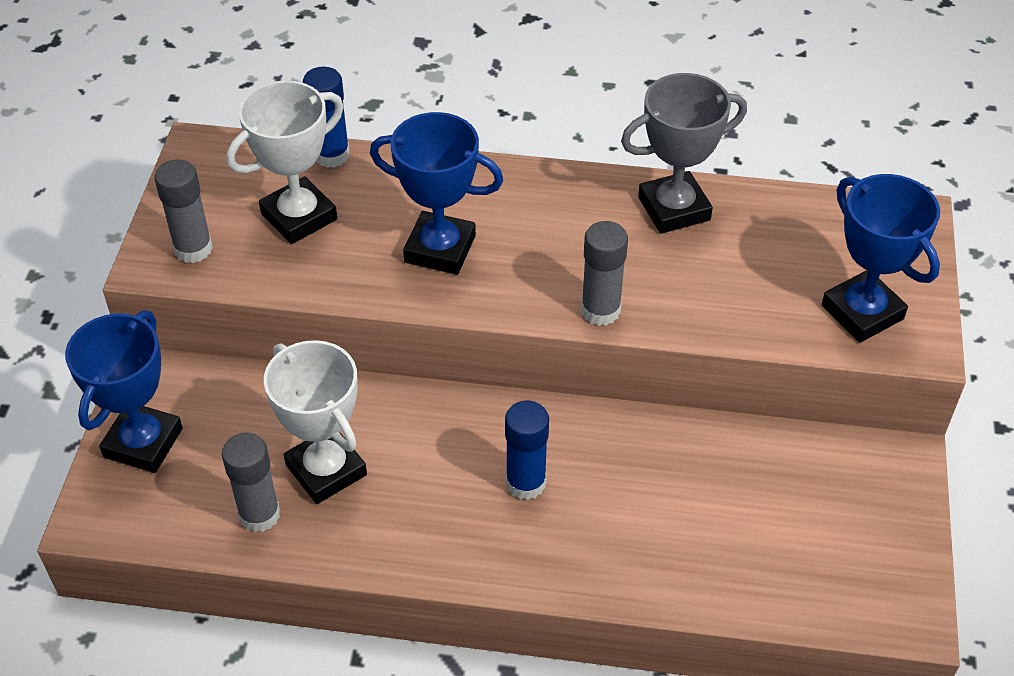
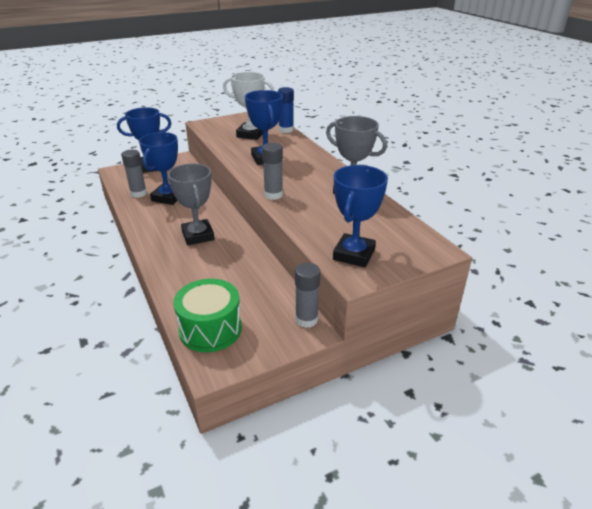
camera: 55 degrees right, 15 degrees down
(193, 249) = (216, 126): grey glue stick -> grey glue stick (306, 319)
(326, 470) = (168, 197): white trophy -> blue trophy
(525, 483) = (198, 236): blue glue stick -> grey trophy
(820, 581) = (210, 329): none -> green drum

